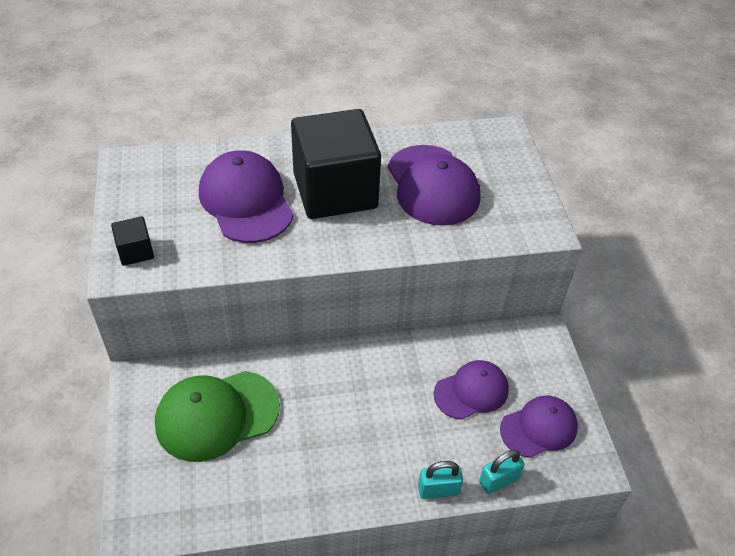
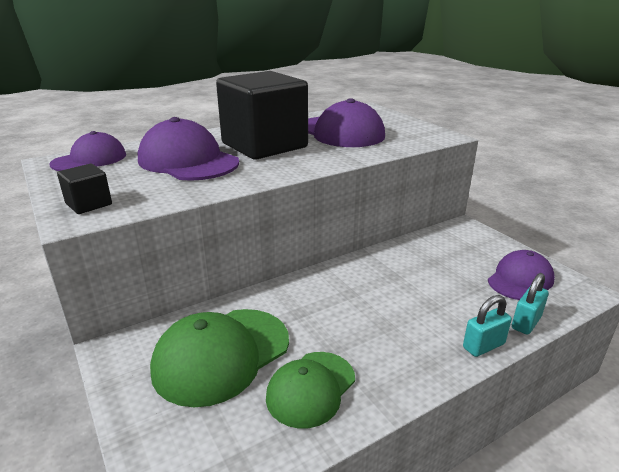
camera: 20 degrees left, 20 degrees down
(269, 475) = (311, 388): none -> green cap
(471, 391) = (446, 272): purple cap -> purple cap (90, 159)

